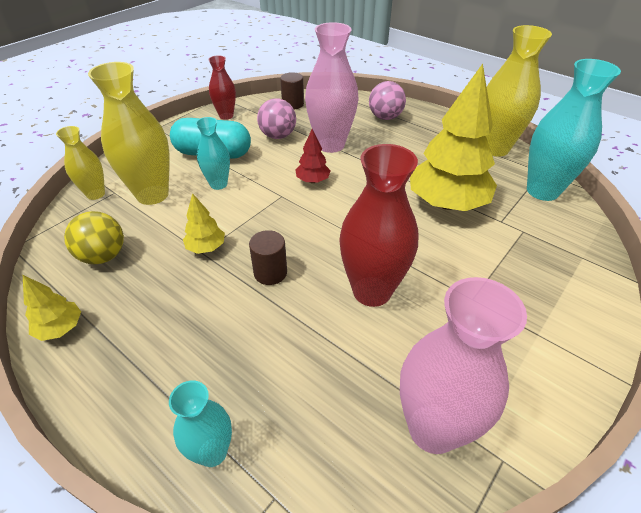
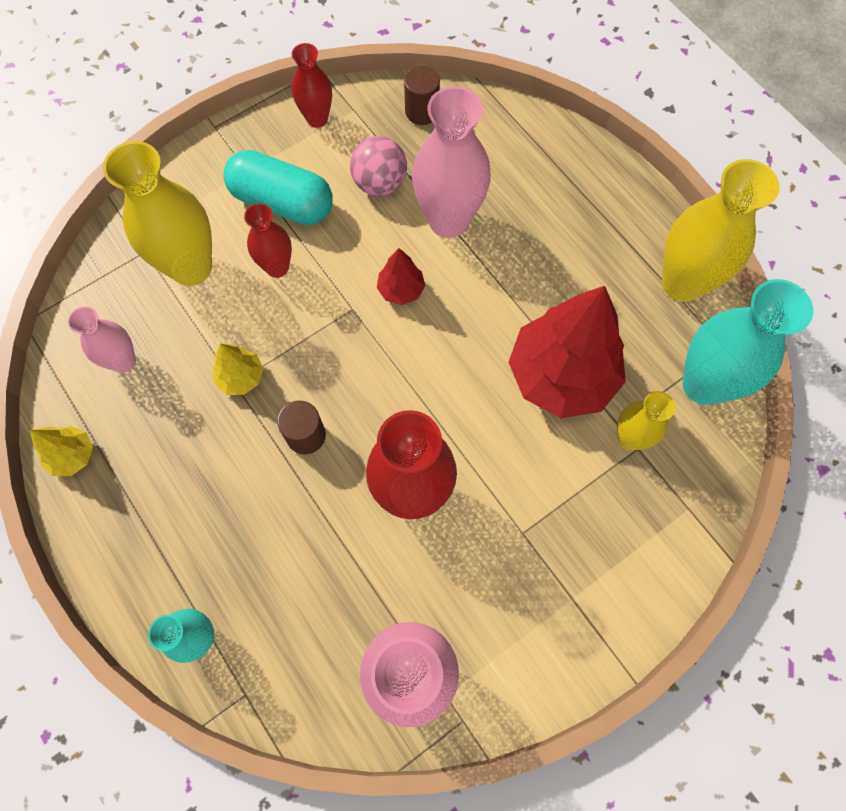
camera: 15 degrees right, 25 degrees up
(95, 194) = (122, 249): yellow vase -> yellow vase (629, 438)
(103, 256) = (124, 361): yellow ball -> pink vase
(218, 184) = (277, 267): turquoise vase -> red vase
(385, 117) = (550, 175): pink ball -> none
(446, 203) = (561, 375): yellow tree -> red tree

